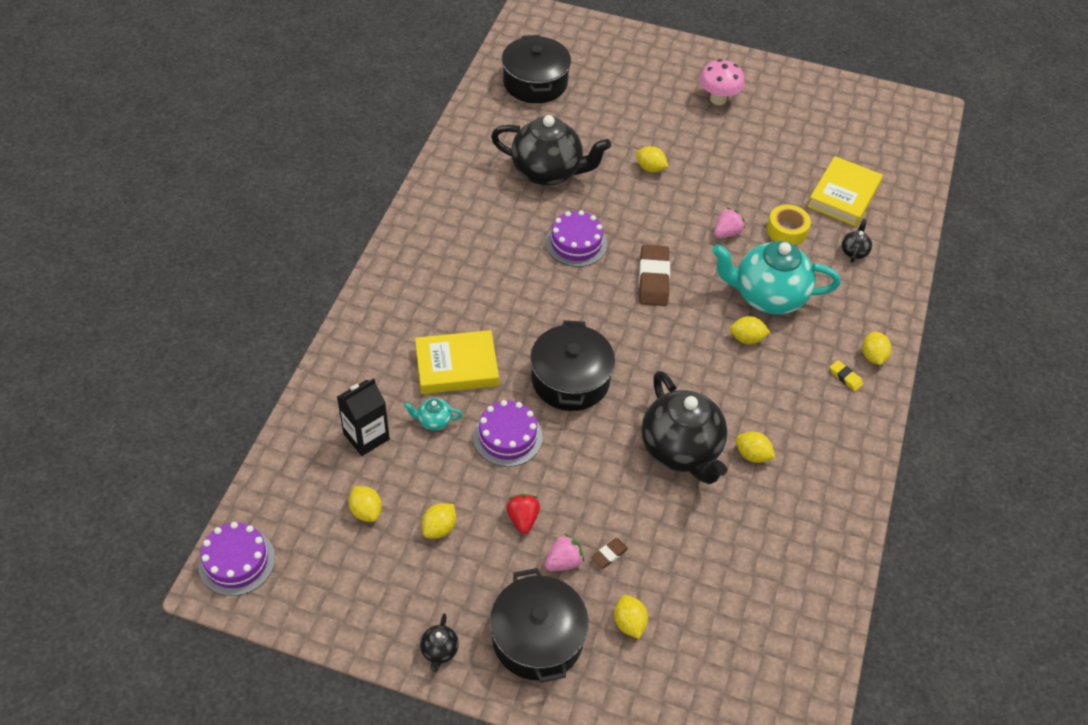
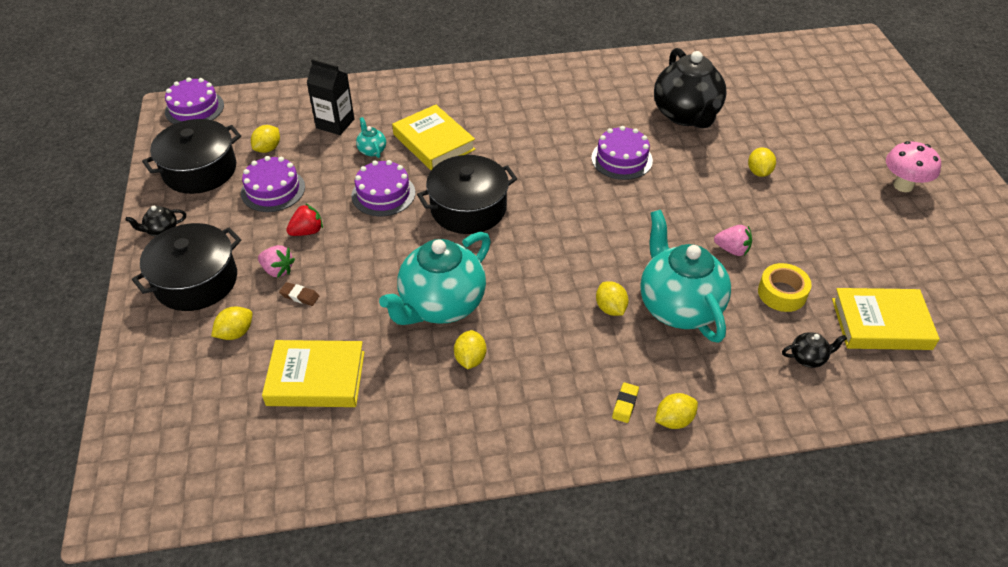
camera: 65 degrees right, 5 degrees down
(439, 528) = (273, 190): yellow lemon -> purple cake
(535, 83) = (781, 72): black pot -> black pot (200, 170)
(653, 279) = (626, 220): brown eraser -> none
(681, 450) = (441, 305): black teapot -> turquoise teapot
(718, 575) = (316, 378): none -> yellow book

